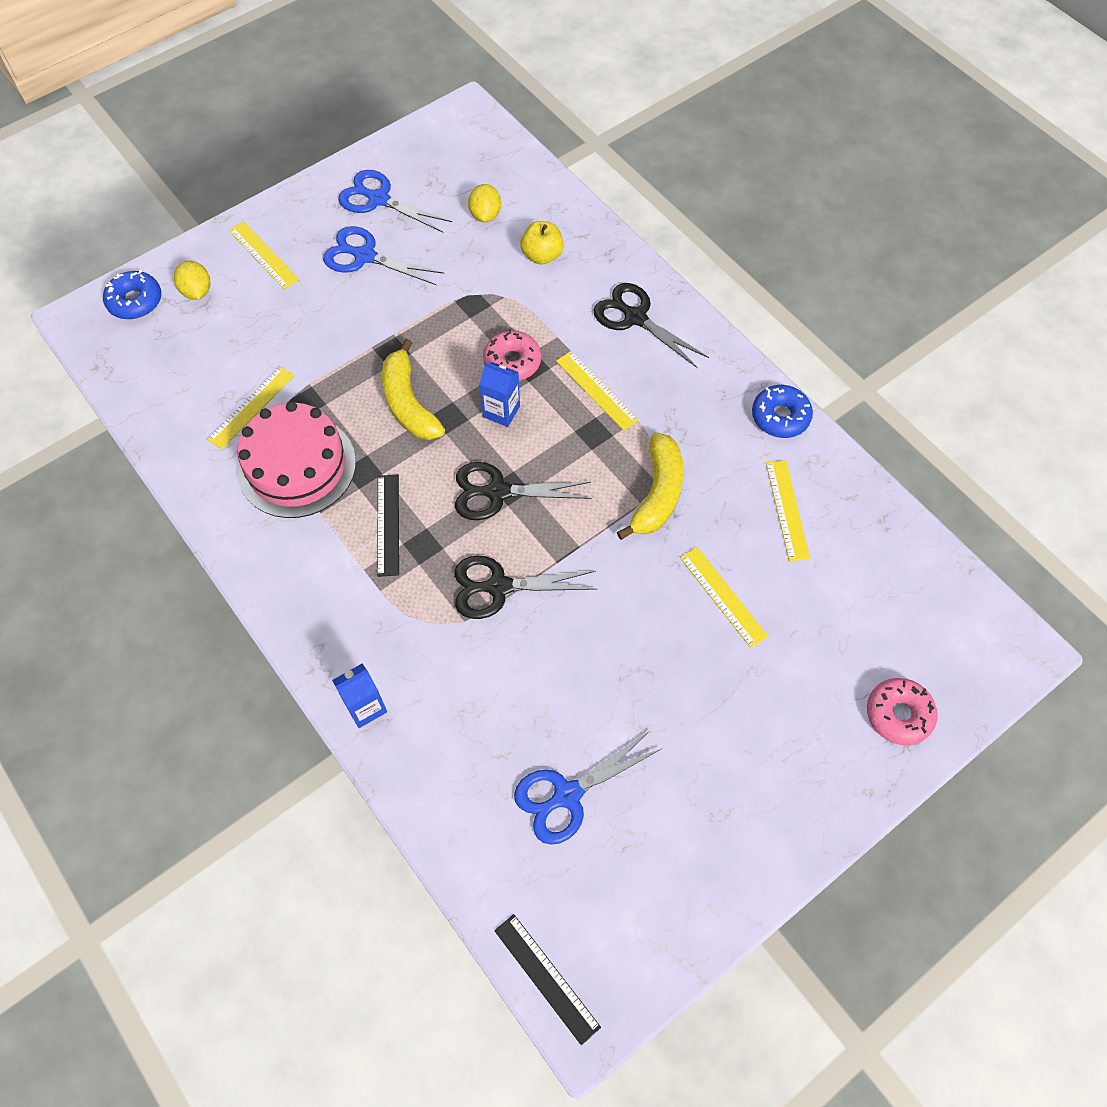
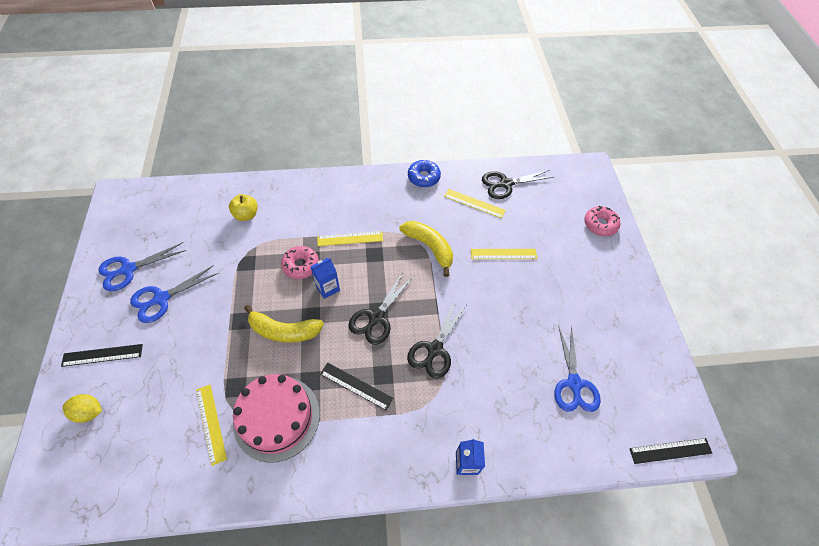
camera: 60 degrees left, 5 degrees down
(135, 301) = (55, 459): blue donut -> none
(263, 255) = (102, 355): yellow ruler -> black ruler
(485, 215) = (194, 225): yellow lemon -> none
(635, 317) = (321, 198): black scissors -> black scissors (505, 184)

